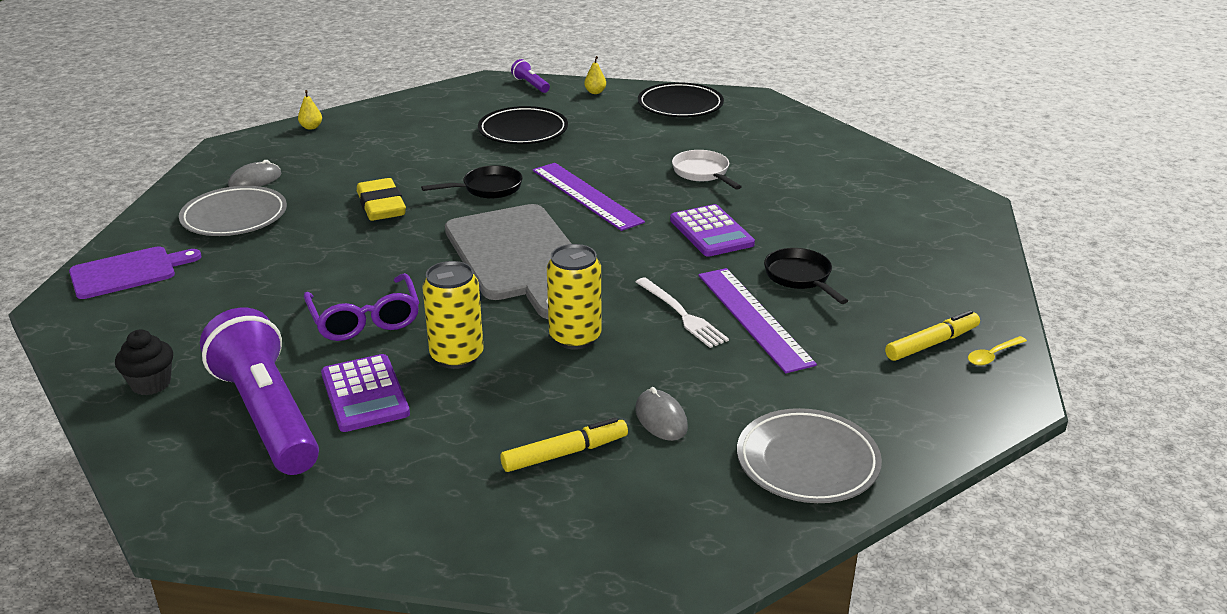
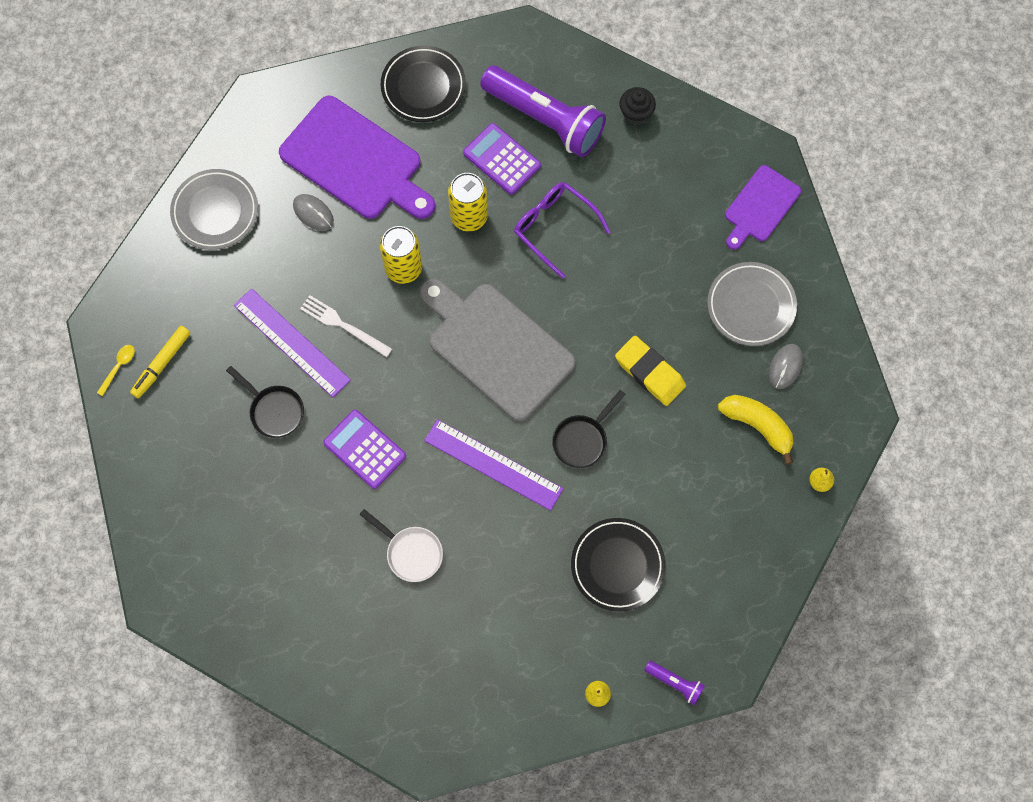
camera: 155 degrees right, 40 degrees up
(323, 160) = (757, 426): none -> yellow banana
(565, 453) = (355, 161): yellow marker -> purple cutting board
(680, 105) = (493, 700): black plate -> black plate (423, 87)

